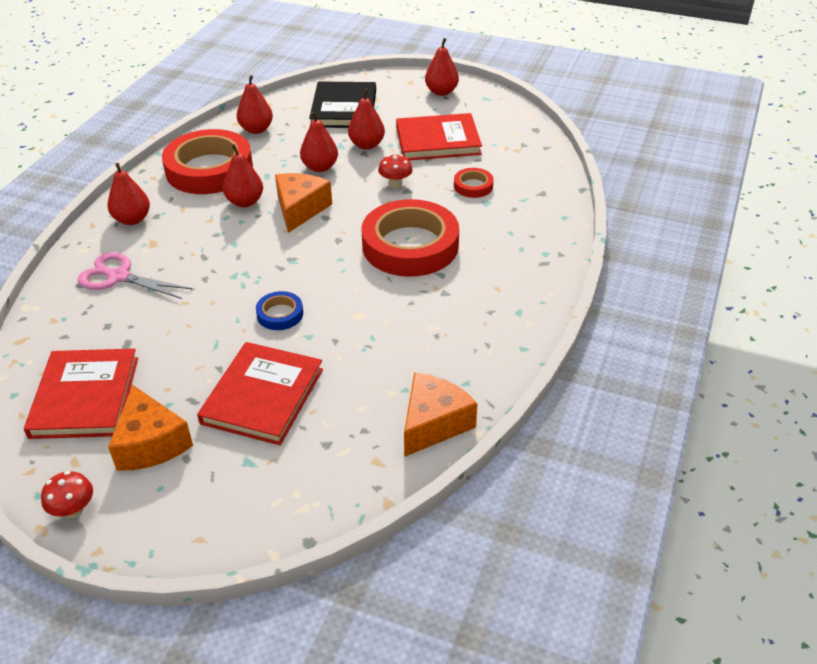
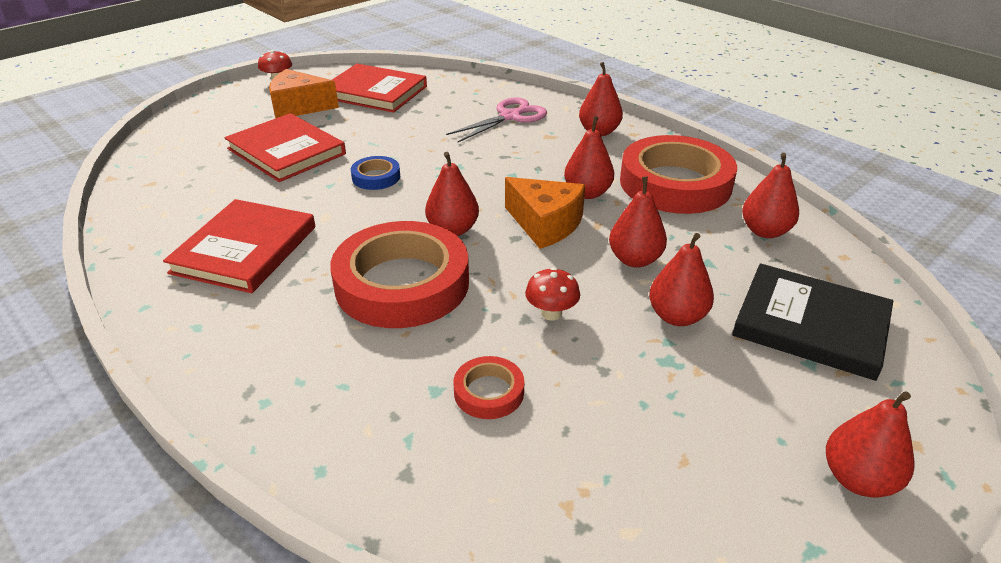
camera: 115 degrees right, 5 degrees down
(334, 246) = (453, 230): none -> red pear
(433, 424) = (143, 219): orange cheese -> none
(438, 141) = (654, 401): red book -> red book (244, 249)

